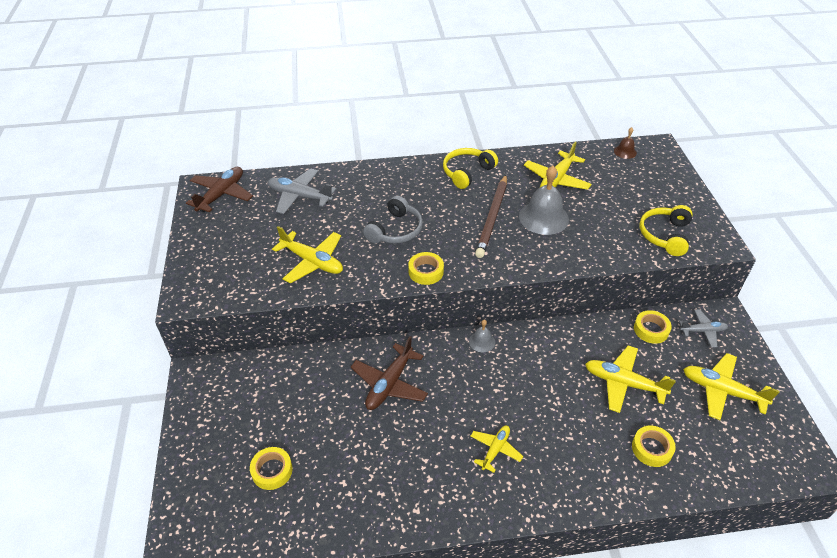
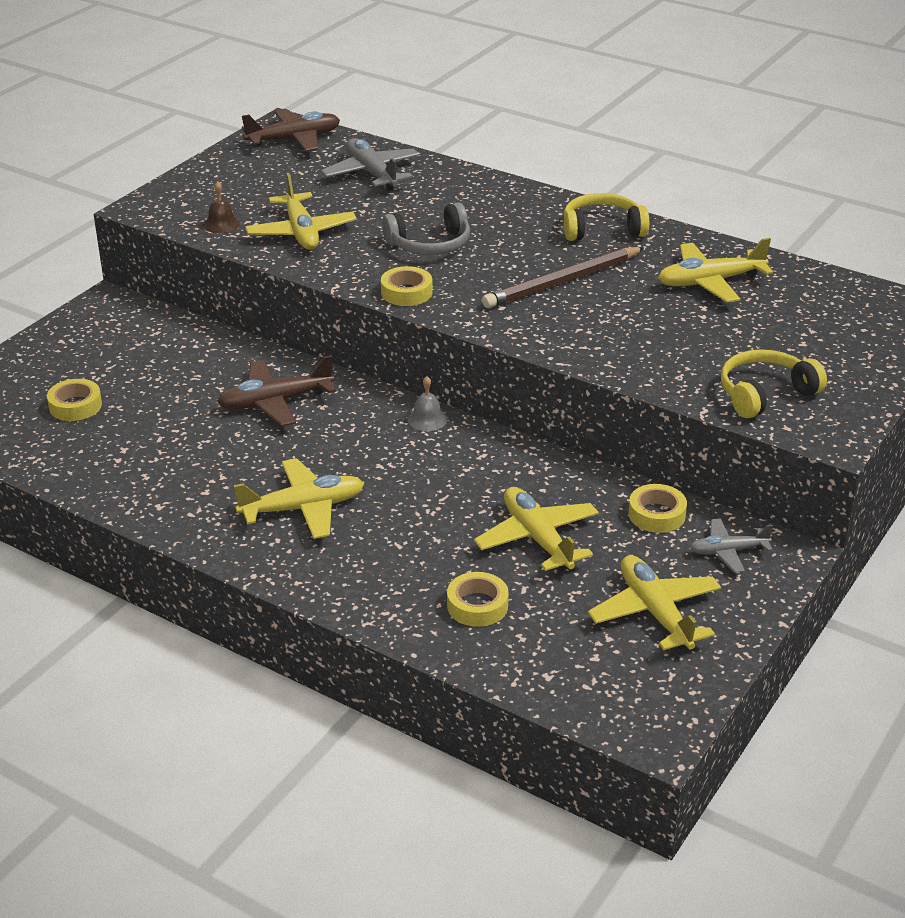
camera: 40 degrees right, 10 degrees down
(495, 450) = (303, 508): yellow plane -> yellow plane, size x1.62
(543, 217) = (628, 308): grey bell -> none
(625, 152) = (864, 295): brown bell -> brown bell (221, 224)
(703, 331) = (728, 551): grey plane -> grey plane turned 135 degrees clockwise

